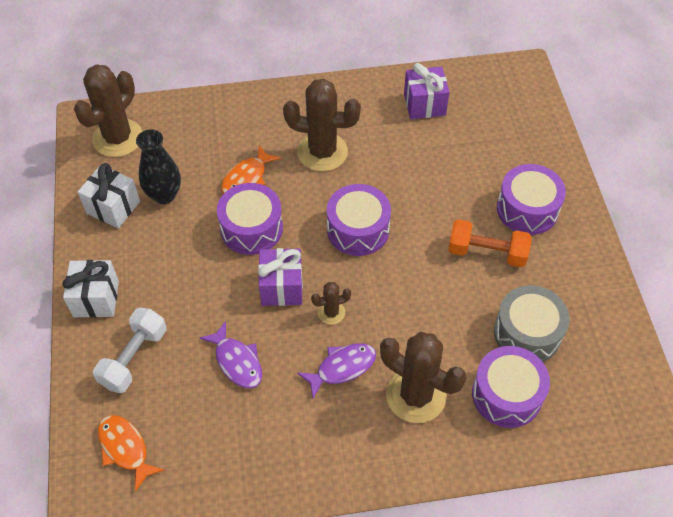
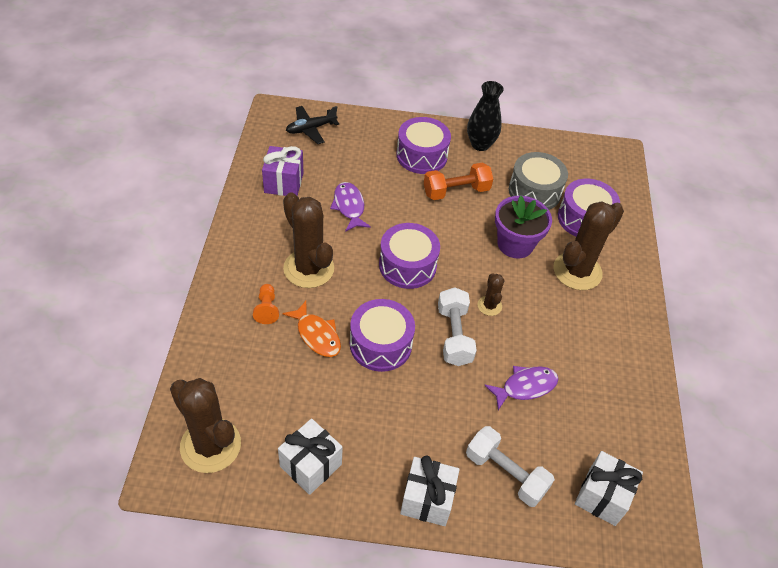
camera: 80 degrees left, 5 degrees down
(125, 449) = (602, 496): orange fish -> white gift
(164, 195) = (311, 412): black vase -> black vase (480, 144)
(264, 135) = (267, 309): none -> orange pawn
(282, 287) = (454, 335): purple gift -> white dumbbell
(322, 152) = (308, 268): brown cactus -> brown cactus turned 60 degrees counterclockwise
(342, 368) = (545, 312): purple fish -> purple fish (349, 207)
(430, 324) = (515, 244): none -> purple flower pot
(487, 252) = (456, 191): orange dumbbell -> orange dumbbell turned 45 degrees clockwise
(514, 104) = (311, 129): none -> black plane

